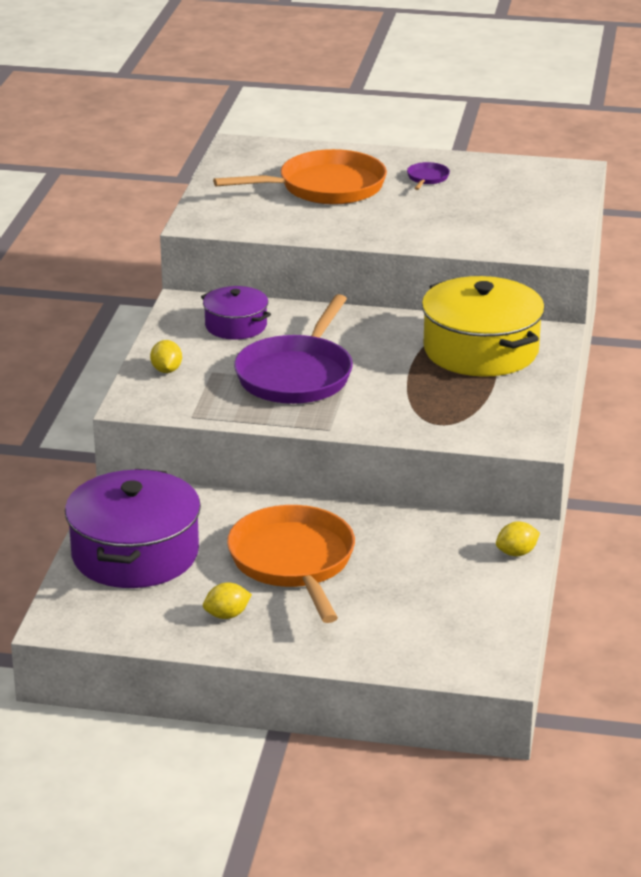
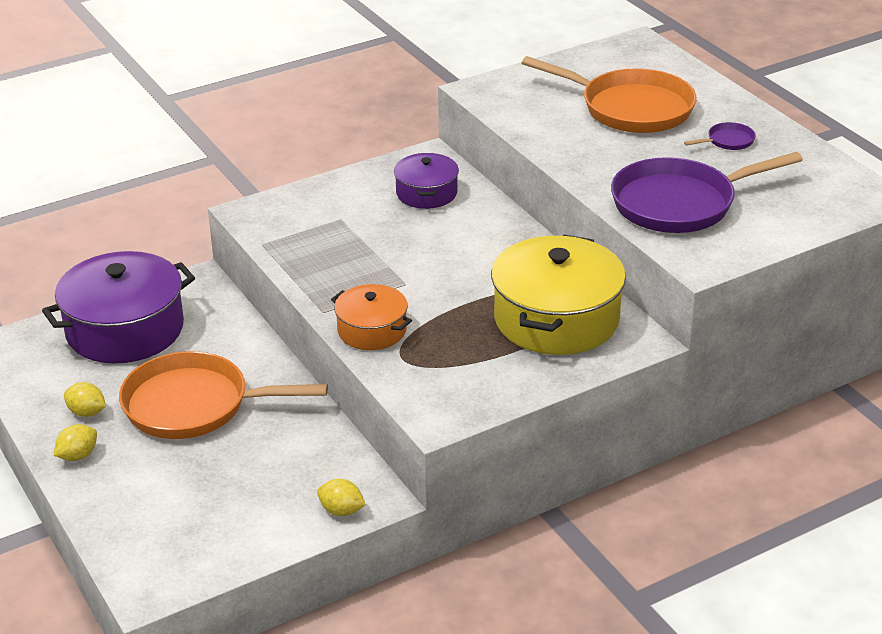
camera: 50 degrees right, 5 degrees up
(166, 370) = (316, 200): yellow lemon -> yellow lemon (78, 456)
(293, 562) = (194, 405): orange pan -> orange pan turned 120 degrees counterclockwise
(297, 375) = (388, 256): purple pan -> purple pan (680, 203)
(385, 421) = (372, 330): none -> orange pot

